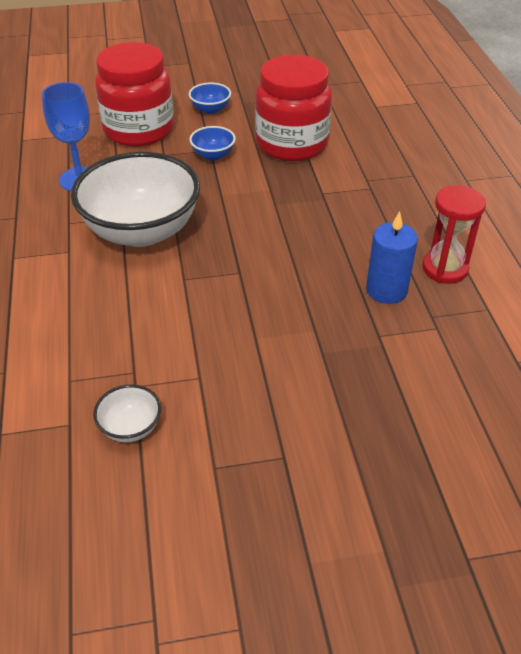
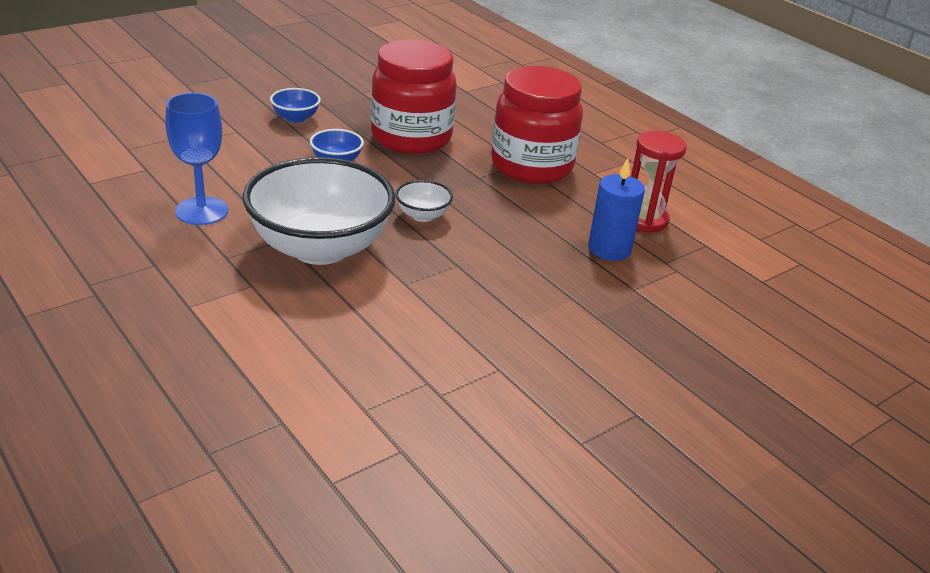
camera: 30 degrees left, 10 degrees down
(130, 427) = (469, 433): white bowl -> white bowl (422, 215)
(139, 130) = (230, 150): red jar -> red jar (531, 166)

